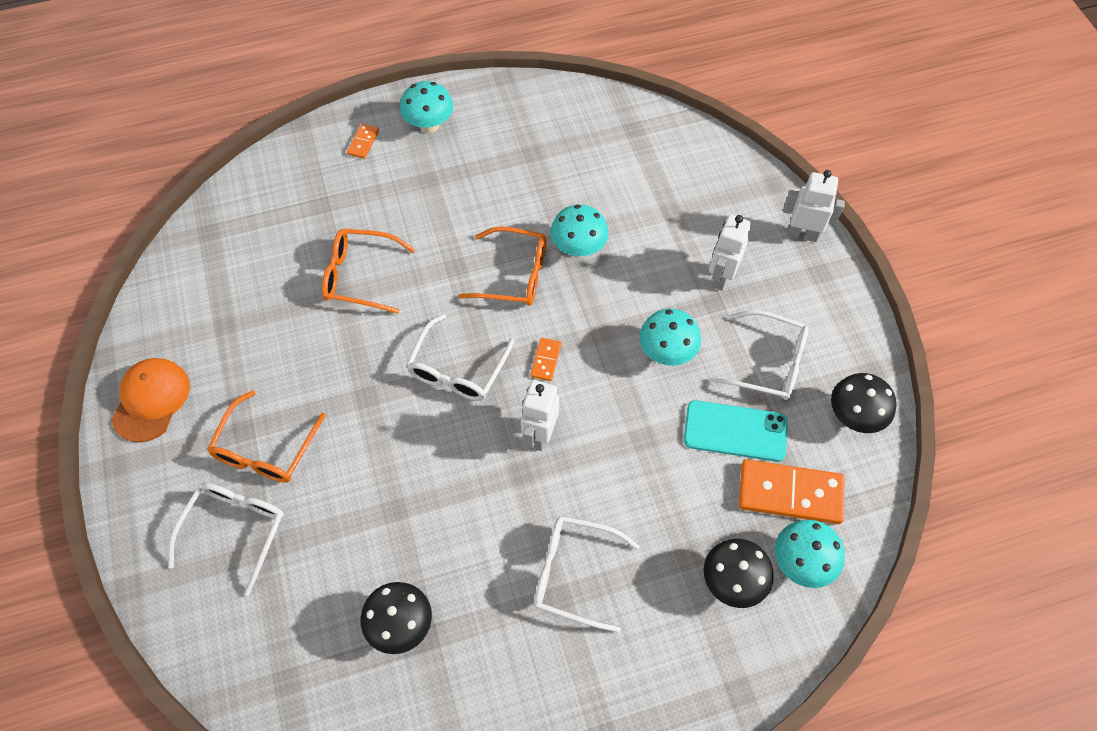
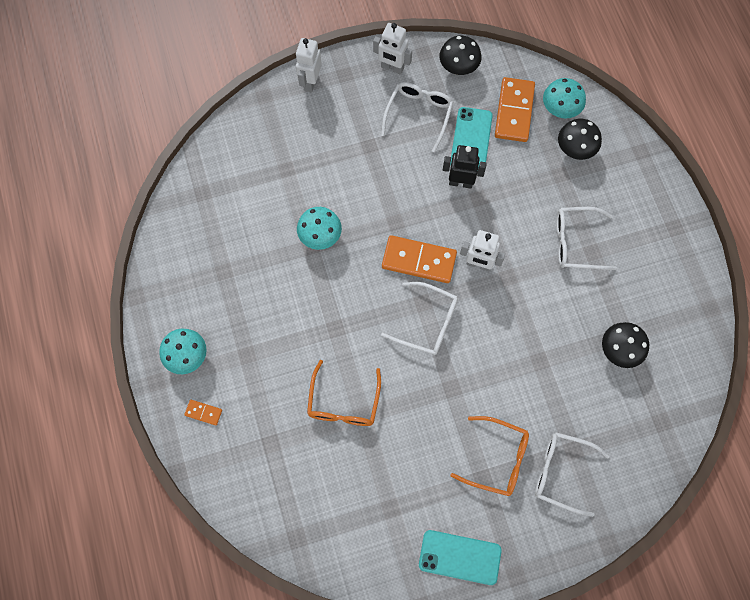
camera: 90 degrees left, 10 degrees up
(151, 400) = (460, 557): orange cap -> turquoise phone
(513, 275) = (344, 284): orange glasses -> none
(546, 360) = (419, 260): orange domino -> orange domino, size x2.15
(574, 574) = (576, 242): white glasses -> white glasses turned 75 degrees clockwise
(665, 415) = (460, 182): none -> black robot
(666, 353) = (411, 179): turquoise mushroom -> none
(721, 277) = (347, 139): white robot -> white robot (392, 68)

